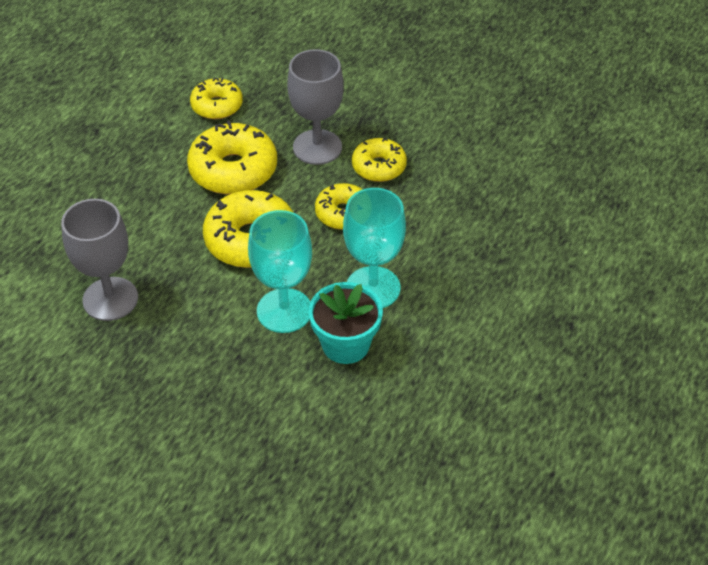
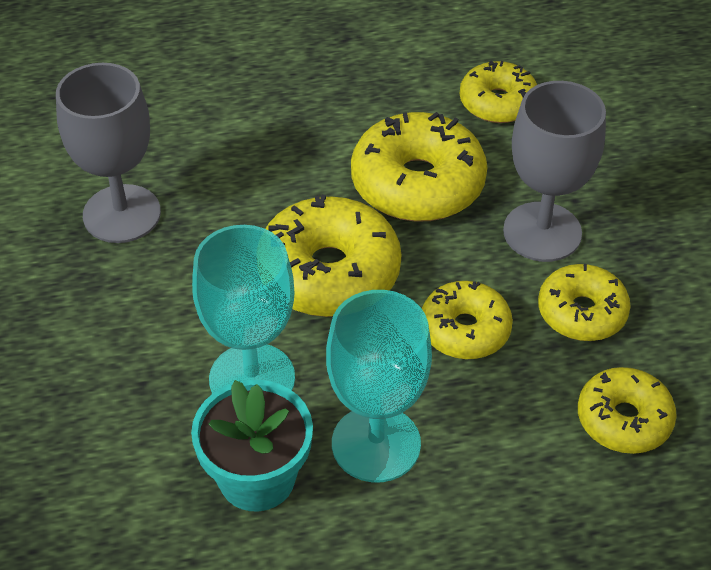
camera: 50 degrees right, 0 degrees up
(450, 194) = (623, 419): none -> yellow donut

